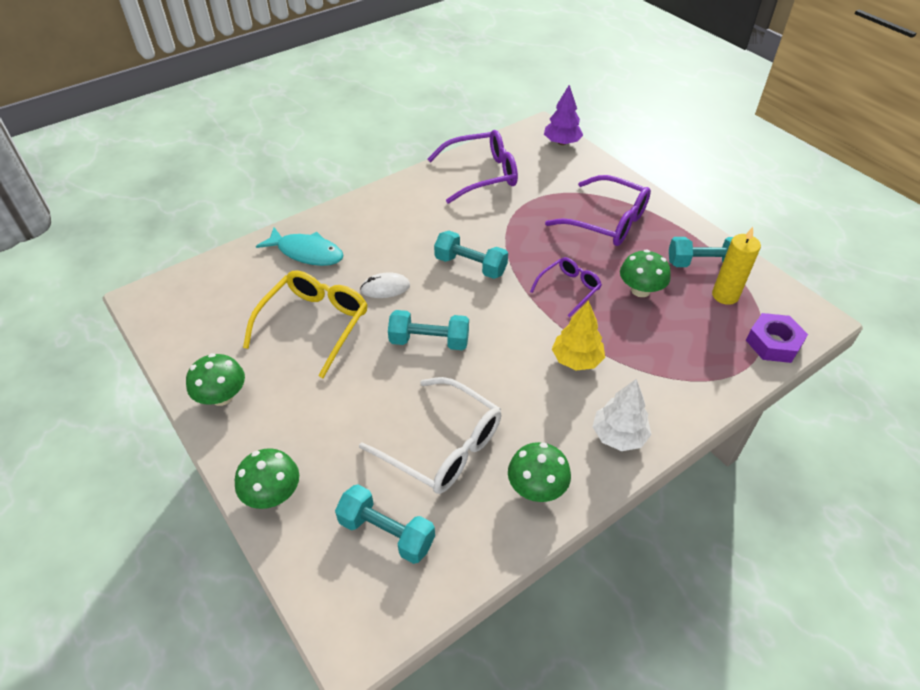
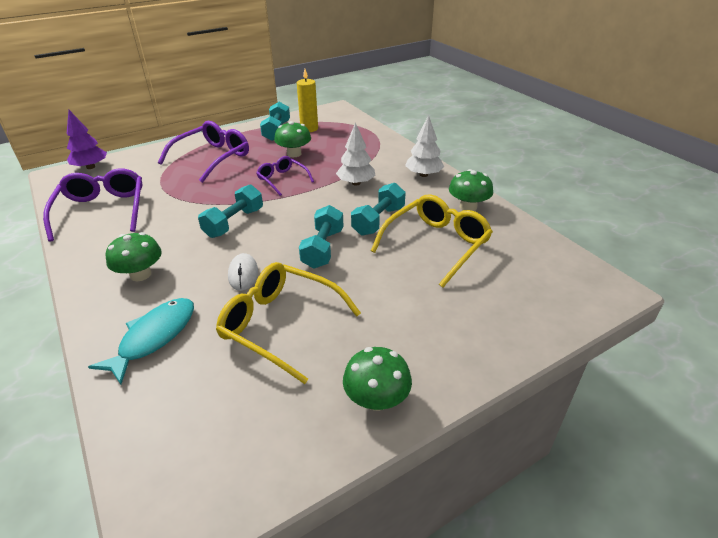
camera: 85 degrees left, 10 degrees down
(272, 494) = (498, 344): green mushroom -> green mushroom (140, 274)
(386, 533) = (520, 274): turquoise dumbbell -> turquoise dumbbell (378, 221)
(442, 445) = (436, 245): white glasses -> yellow glasses
(576, 359) = (356, 183): yellow tree -> white tree
(773, 343) = (353, 121): purple nut -> none

